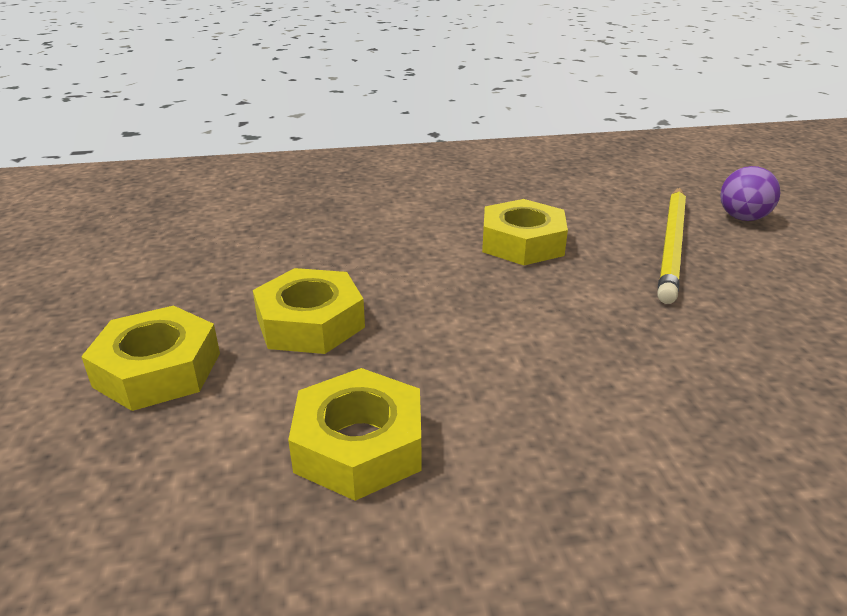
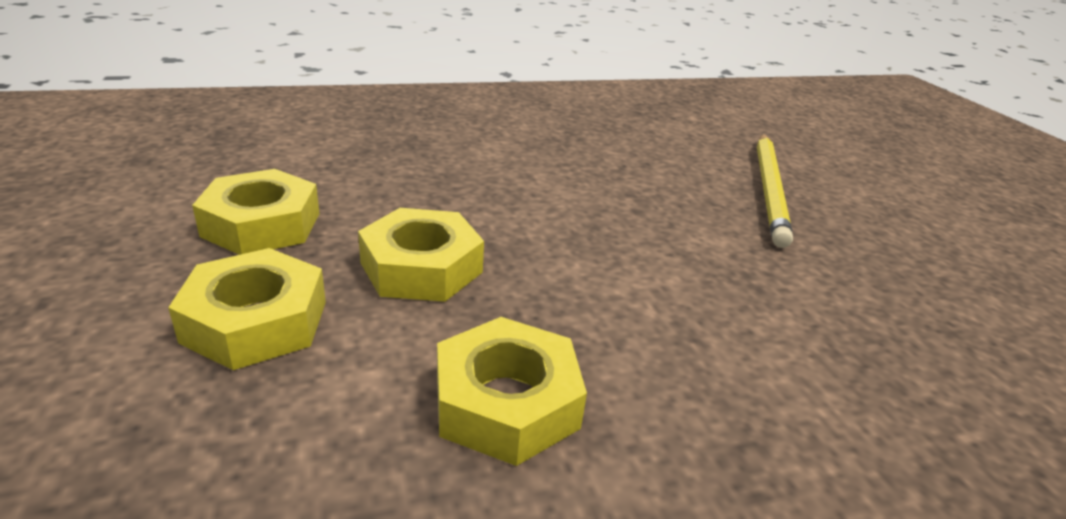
camera: 10 degrees left, 0 degrees up
(522, 243) = (624, 185): yellow nut -> yellow nut (261, 225)
(742, 218) = (827, 165): purple ball -> none

